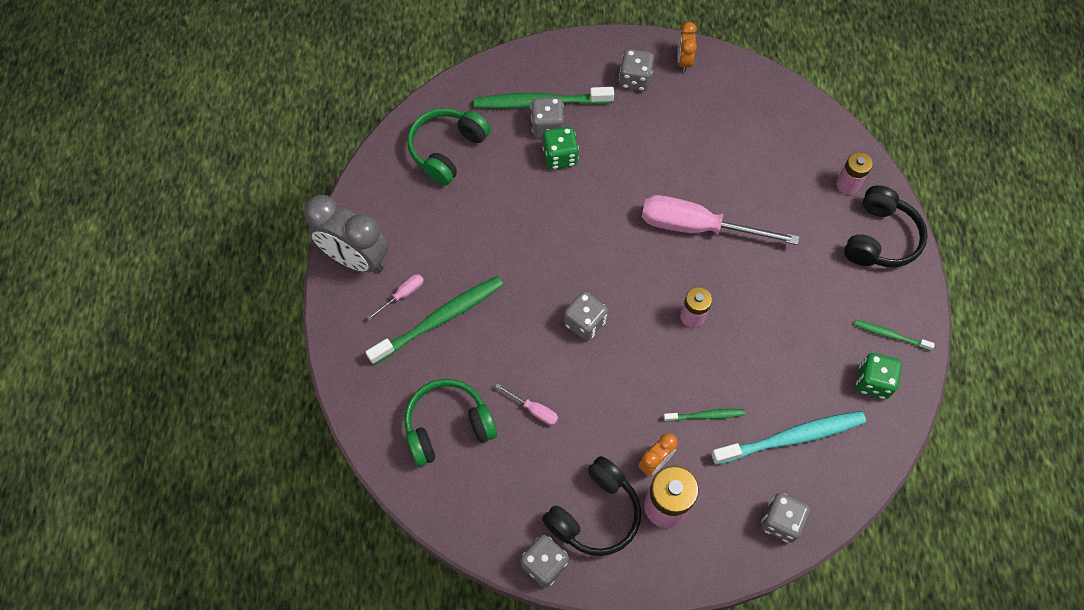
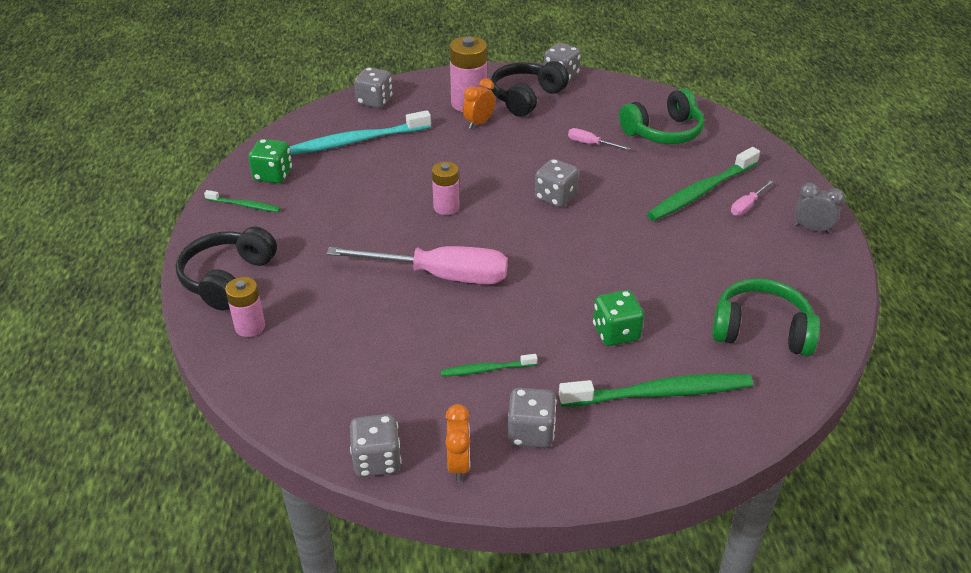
camera: 175 degrees right, 25 degrees down
(356, 258) = (811, 229): grey clock -> grey clock, size x0.51
(447, 150) = (761, 331): green headphones -> green headphones turned 105 degrees counterclockwise
(547, 126) = (642, 365): grey dice -> grey dice (377, 460)
(705, 415) = (434, 148): green toothbrush -> green toothbrush (486, 369)

